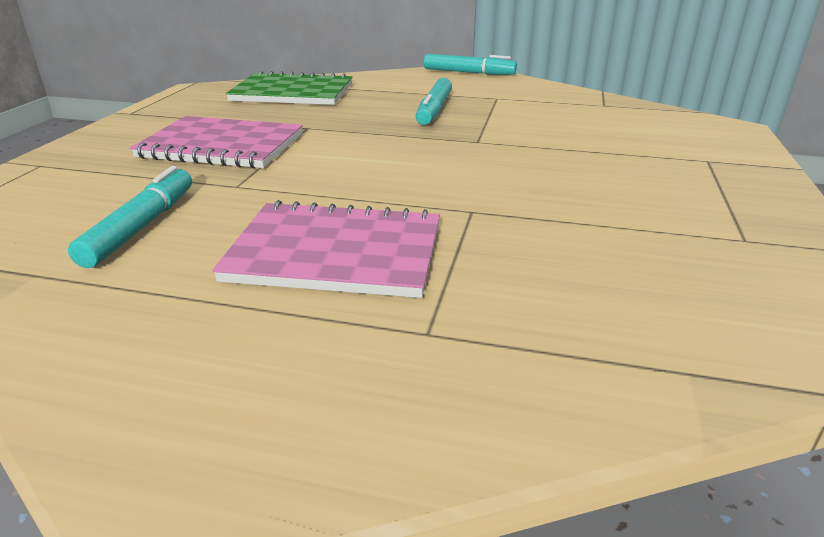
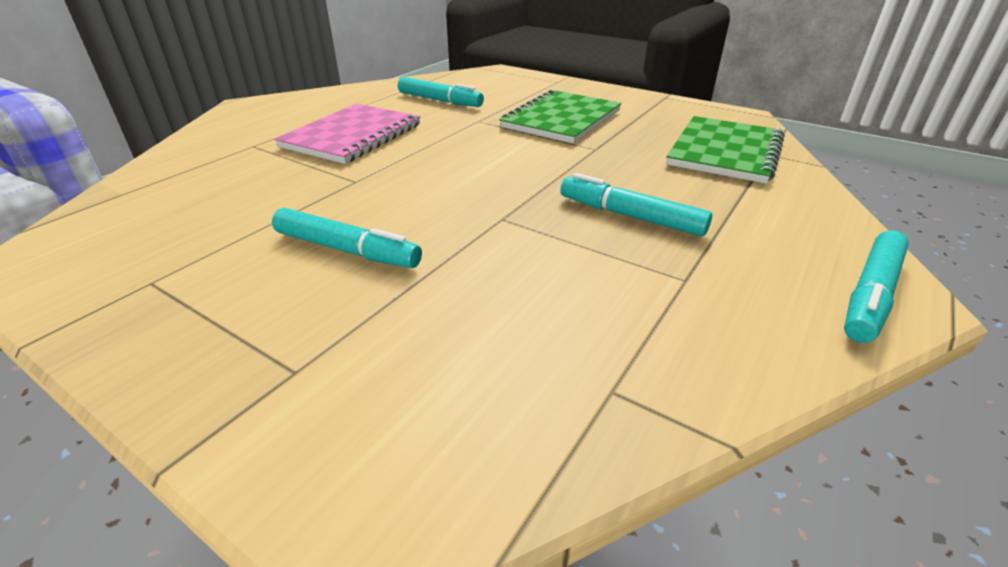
camera: 110 degrees right, 5 degrees up
(222, 146) = (562, 119): pink notebook -> green notebook
(590, 178) = (347, 250): none -> turquoise marker

